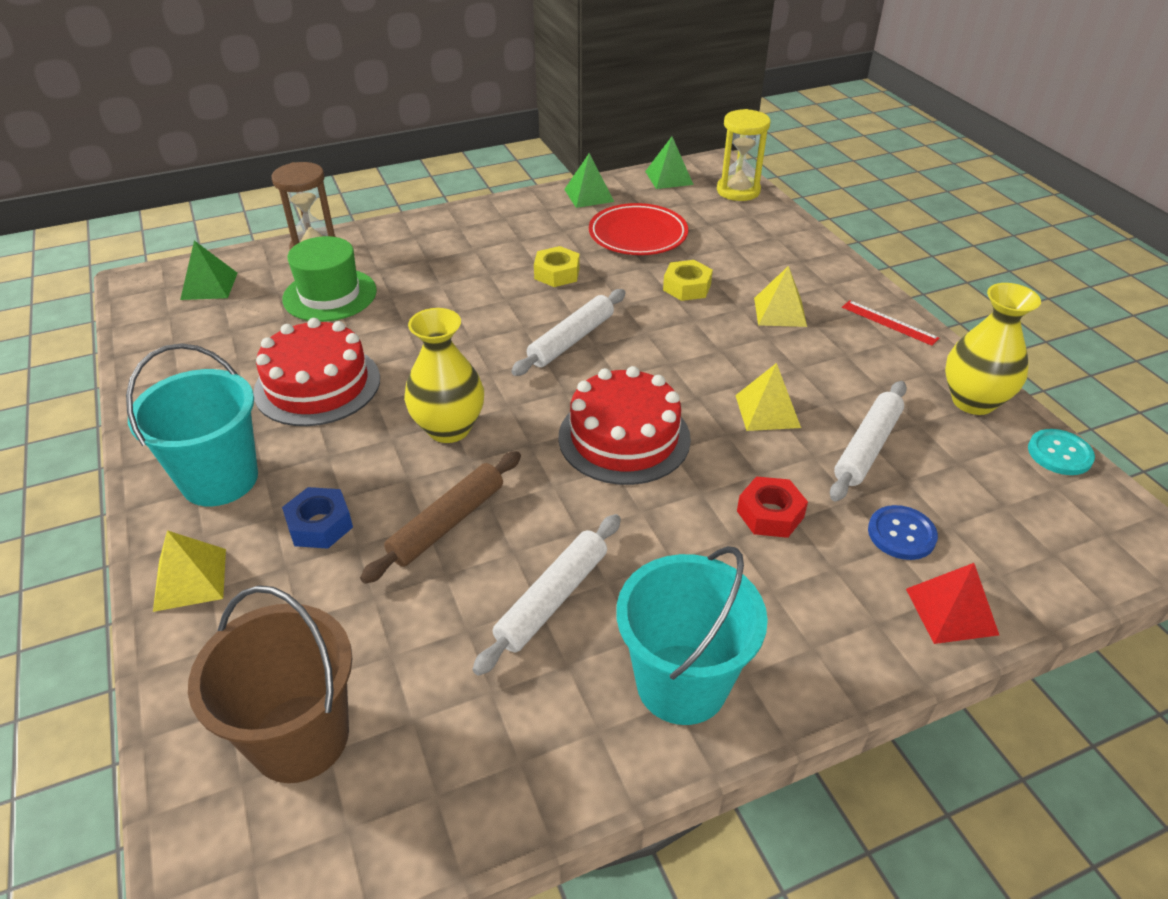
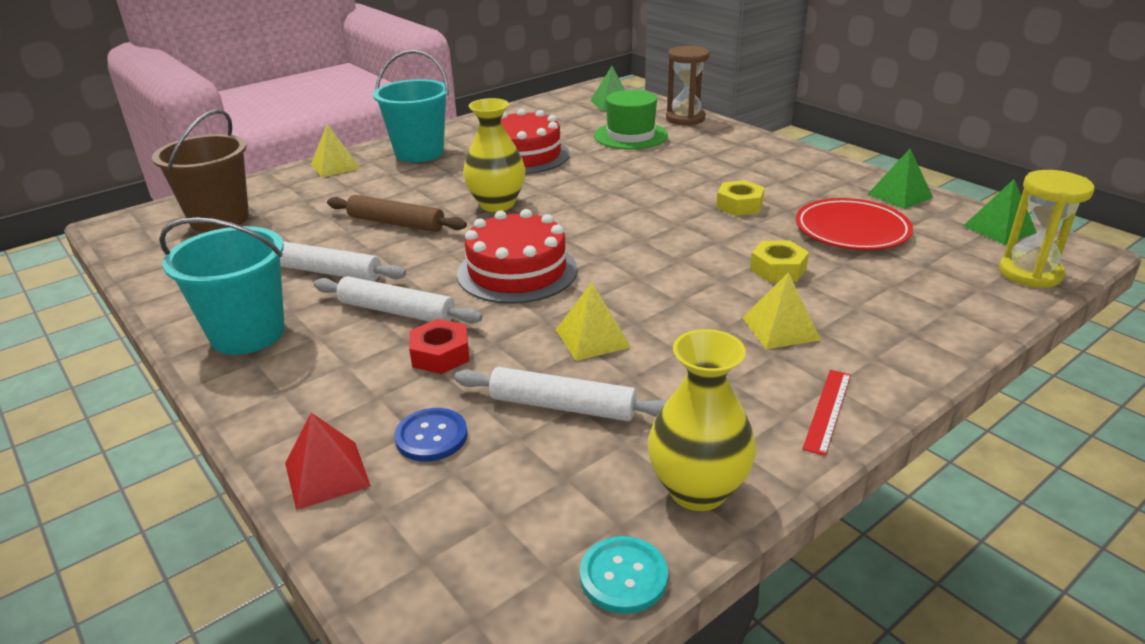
camera: 75 degrees right, 10 degrees down
(320, 525) = (386, 187): blue nut -> none
(571, 340) = (640, 228): white rolling pin -> white rolling pin (396, 311)

